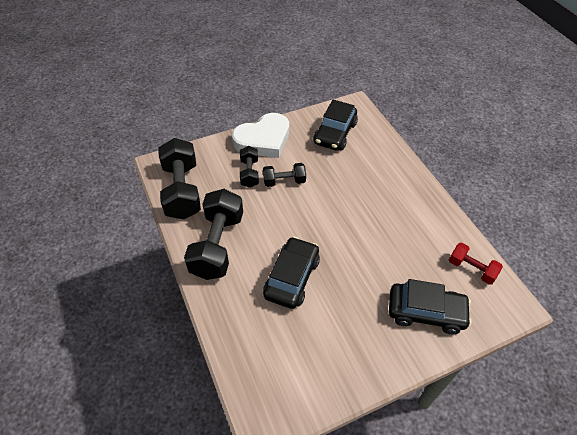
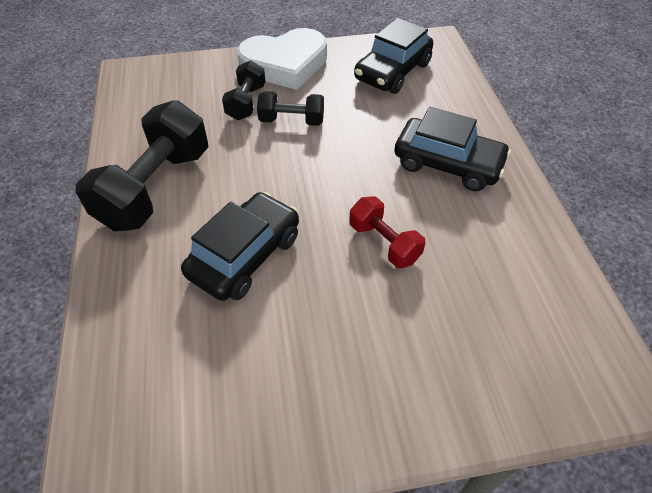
camera: 15 degrees right, 0 degrees up
(182, 191) = (142, 109): black dumbbell -> none
(426, 312) = (449, 358): black car -> black car (447, 164)
(471, 269) = (554, 303): red dumbbell -> red dumbbell (384, 243)

